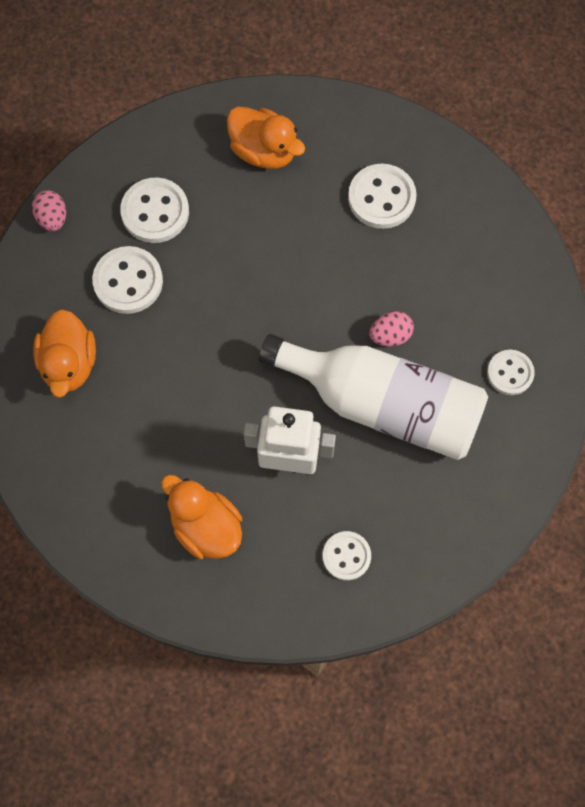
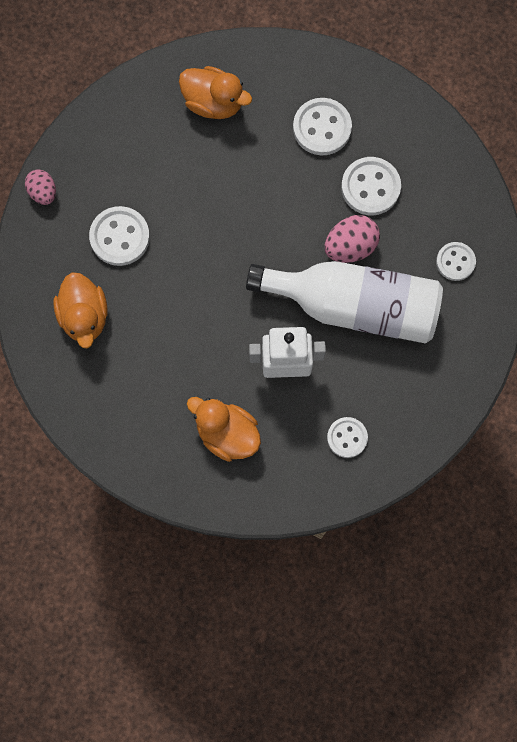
camera: 10 degrees left, 5 degrees up
(155, 212) = (130, 172): white button -> white button (370, 187)
(390, 335) = (350, 247): pink egg -> pink egg, size x1.51

